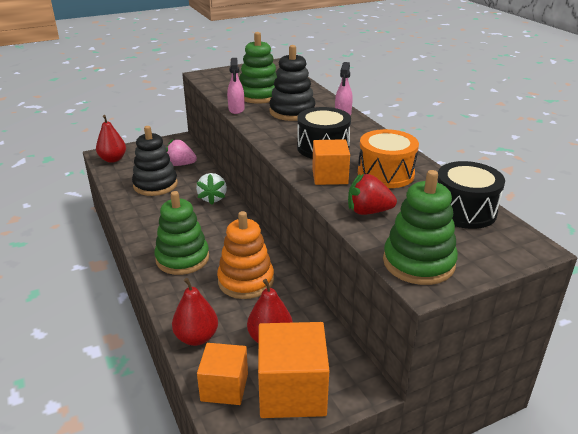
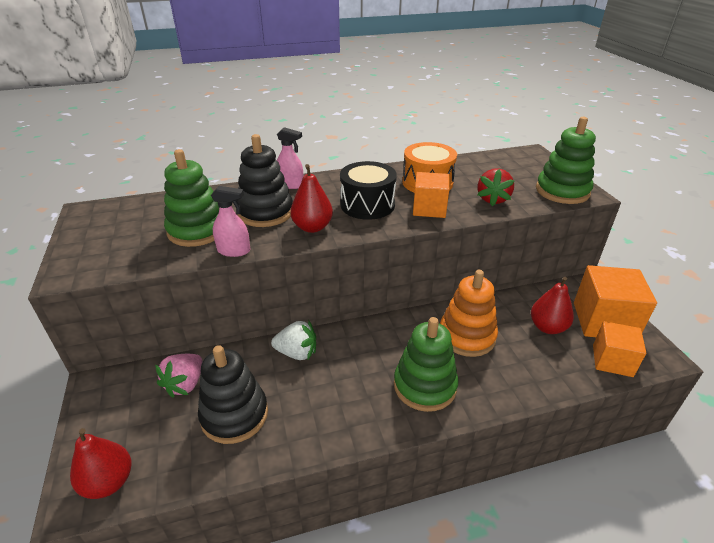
camera: 80 degrees left, 5 degrees up
(196, 337) = (555, 377): red pear -> red pear (312, 227)
(464, 211) = (488, 163): black drum -> none

